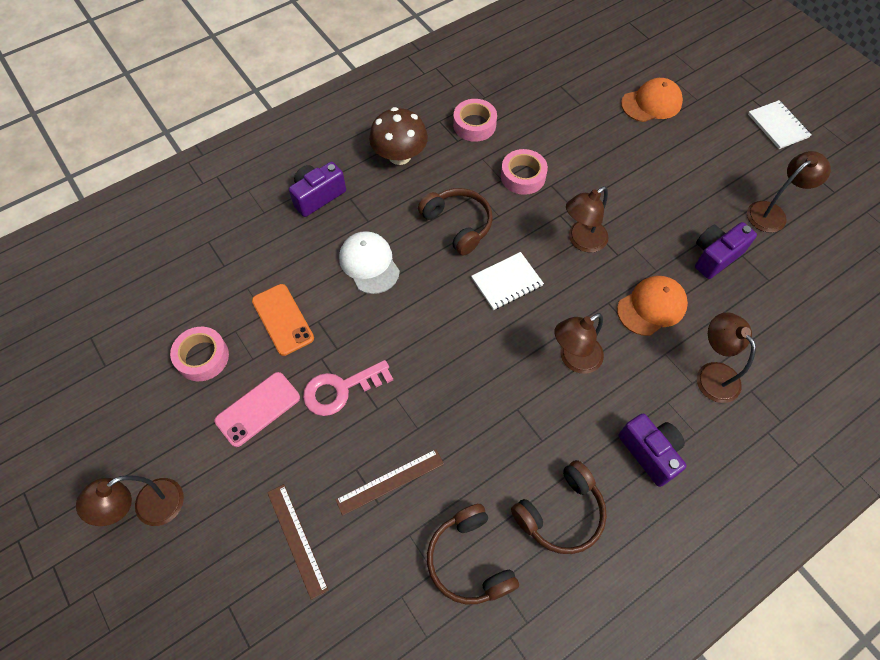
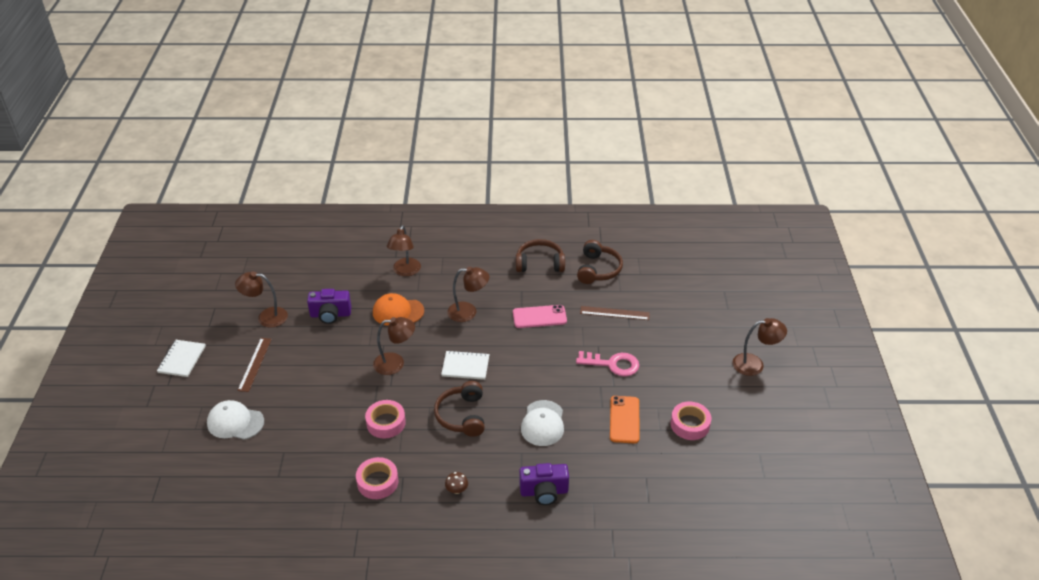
camera: 145 degrees left, 20 degrees down
(258, 409) = (668, 379): pink phone -> pink phone (539, 317)
(297, 540) = (679, 315): brown ruler -> brown ruler (255, 364)
(399, 155) = (457, 490): brown mushroom -> brown mushroom, size x0.44
(650, 452) = (473, 261): purple camera -> none
(651, 103) = (235, 422): orange cap -> white cap

